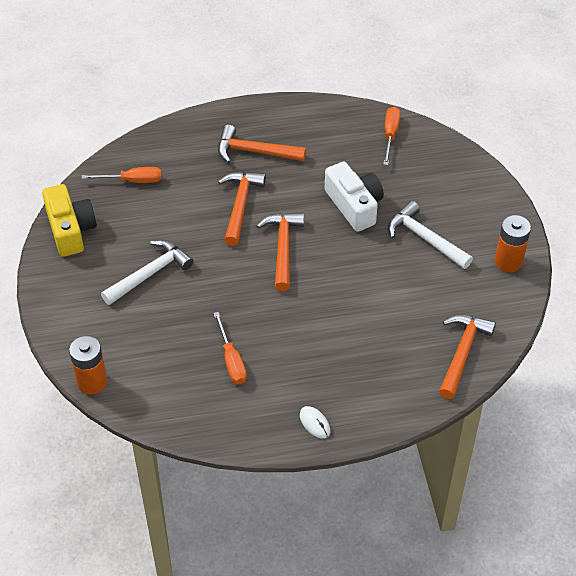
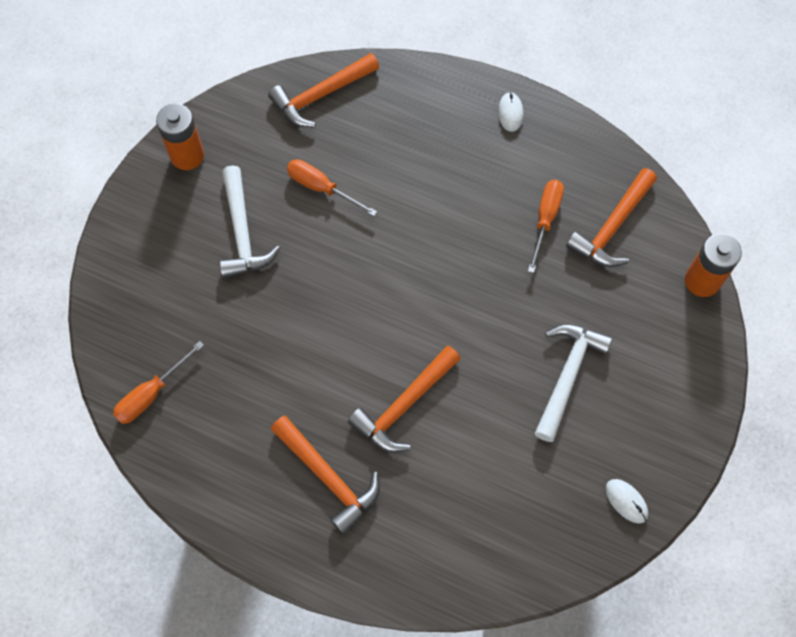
camera: 145 degrees left, 15 degrees up
(70, 230) = (626, 501): yellow camera -> white mouse
(132, 180) = (507, 531): orange screwdriver -> orange screwdriver (321, 188)
(150, 274) = (567, 376): white hammer -> white hammer turned 120 degrees clockwise
(283, 248) = (399, 316): orange hammer -> orange hammer (612, 227)
(354, 205) = (278, 321): white camera -> none

